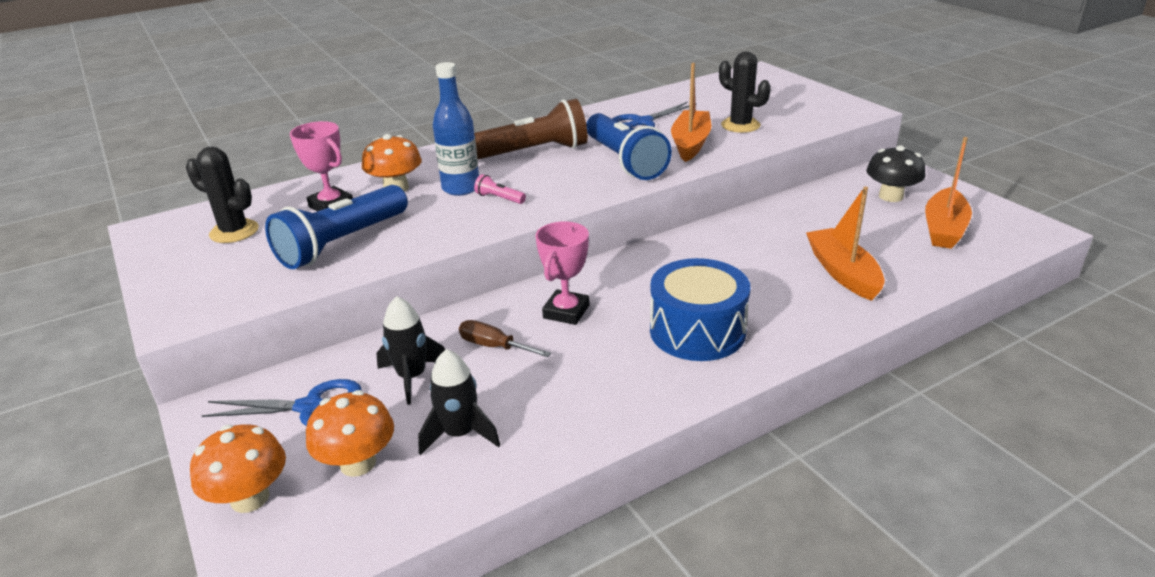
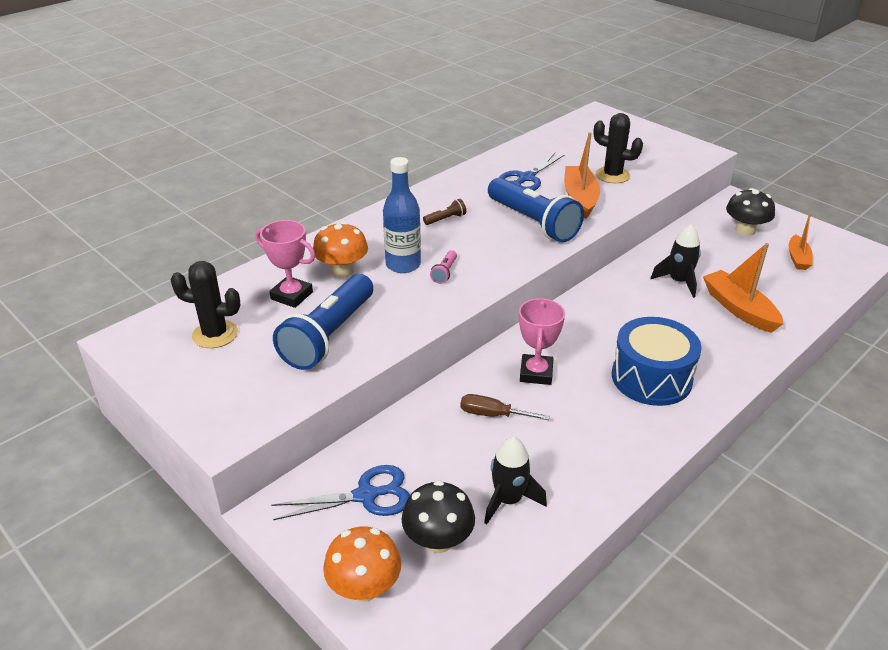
camera: 15 degrees left, 5 degrees up
(358, 463) = (438, 540): orange mushroom -> black mushroom
(412, 377) = (438, 454): black rocket -> black rocket (678, 281)
(499, 198) = (444, 272): pink flashlight -> pink flashlight turned 90 degrees counterclockwise
(532, 152) = (445, 219): brown flashlight -> brown flashlight, size x0.40
(944, 229) = (797, 258): orange boat -> orange boat, size x0.63

